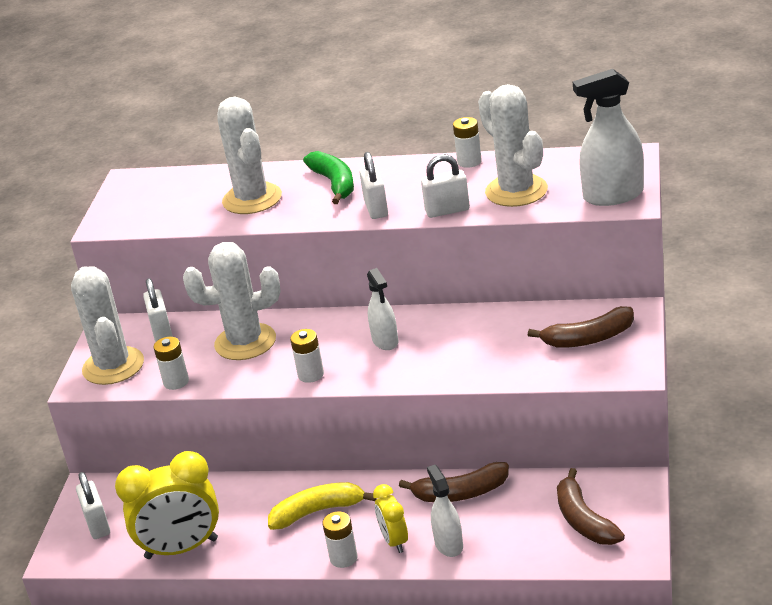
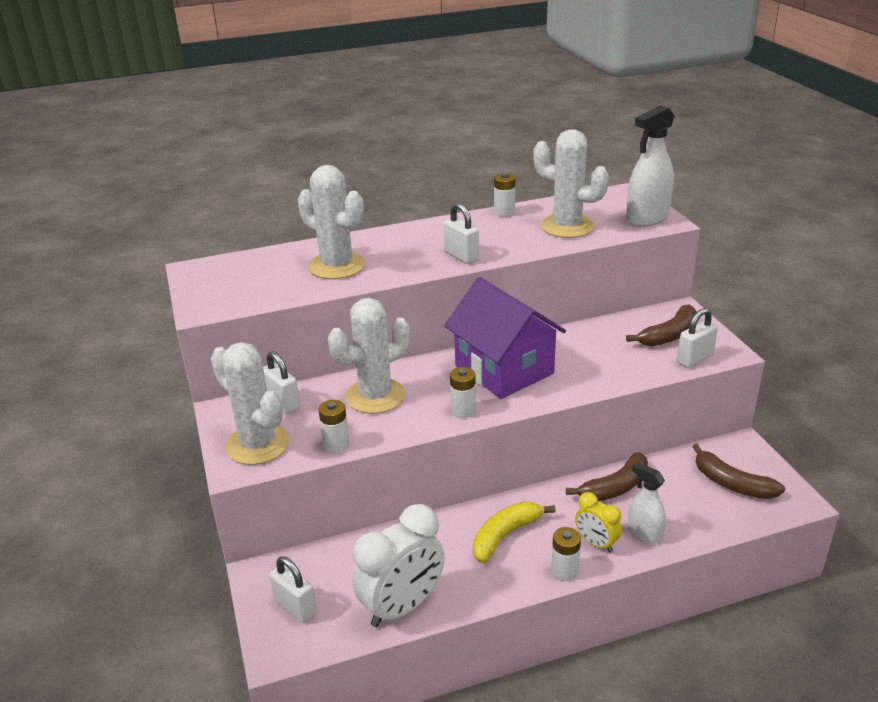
camera: 30 degrees left, 0 degrees up
(181, 549) = (402, 607): yellow clock -> white clock
(334, 183) = (403, 243): green banana -> none
(385, 341) = (504, 369): white spray bottle -> purple house
(447, 210) = (525, 248): white padlock -> white padlock (694, 359)

